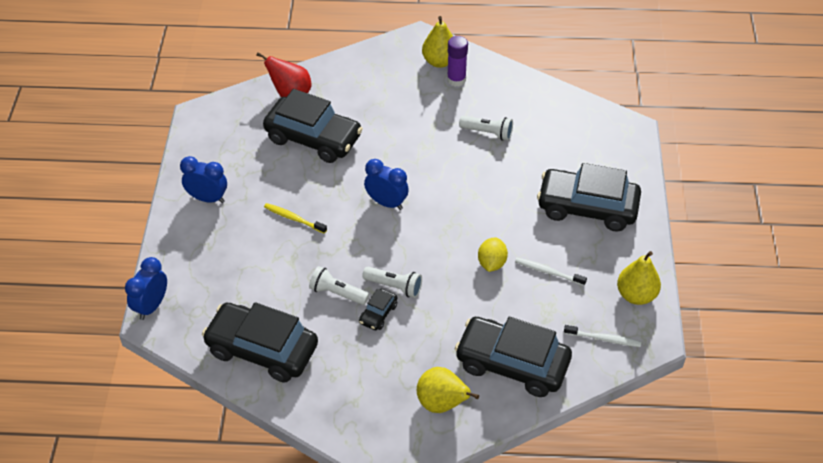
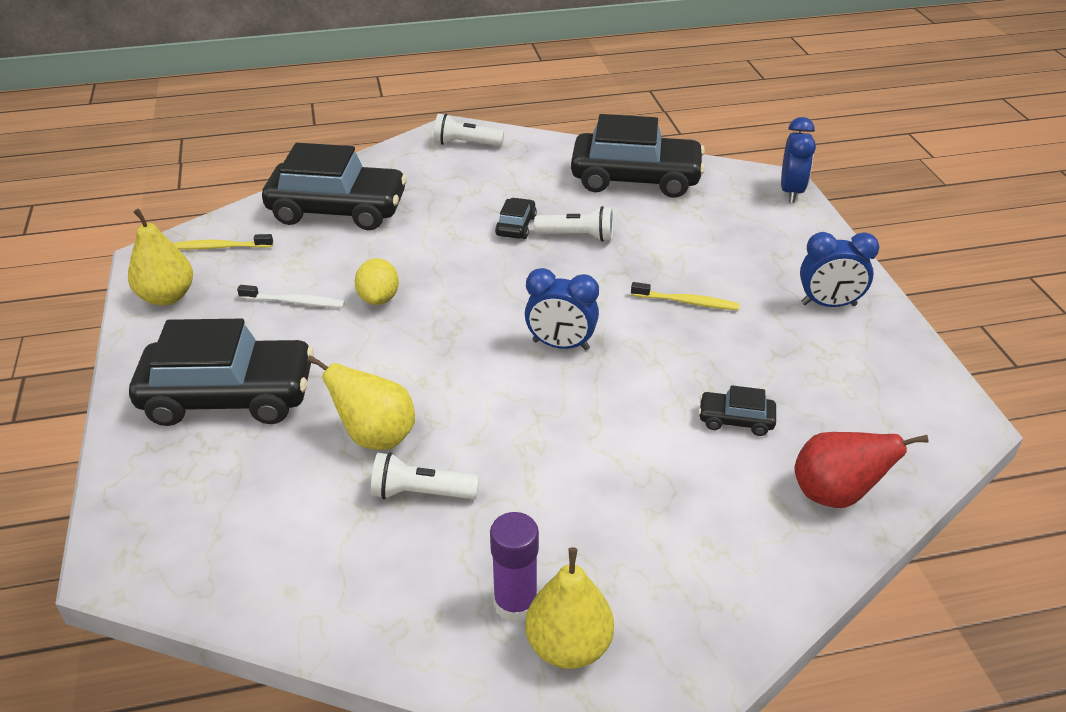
camera: 165 degrees right, 10 degrees down
(313, 138) = (735, 420): black car -> black car, size x0.44
(394, 286) = (506, 253): white flashlight -> white flashlight (465, 144)
(442, 403) = (414, 170): yellow pear -> yellow pear (375, 436)
(604, 339) = (220, 247): white toothbrush -> yellow toothbrush

